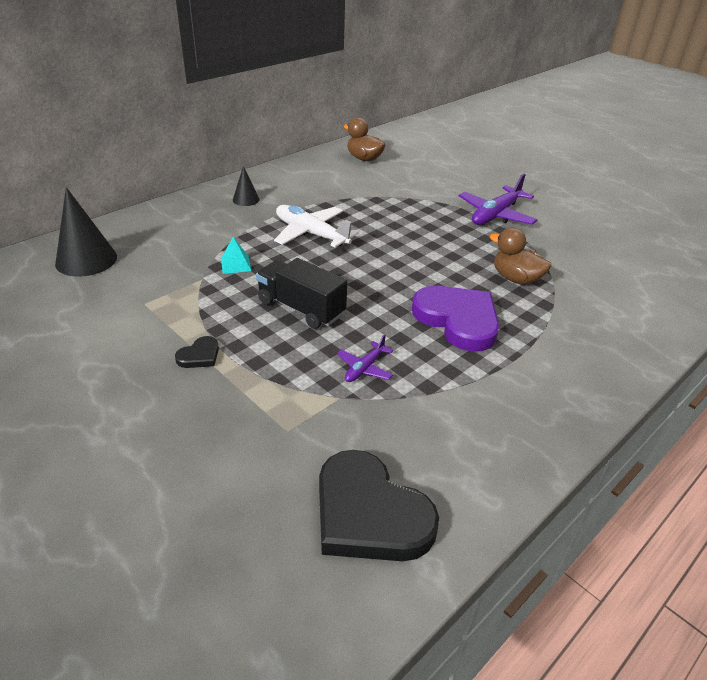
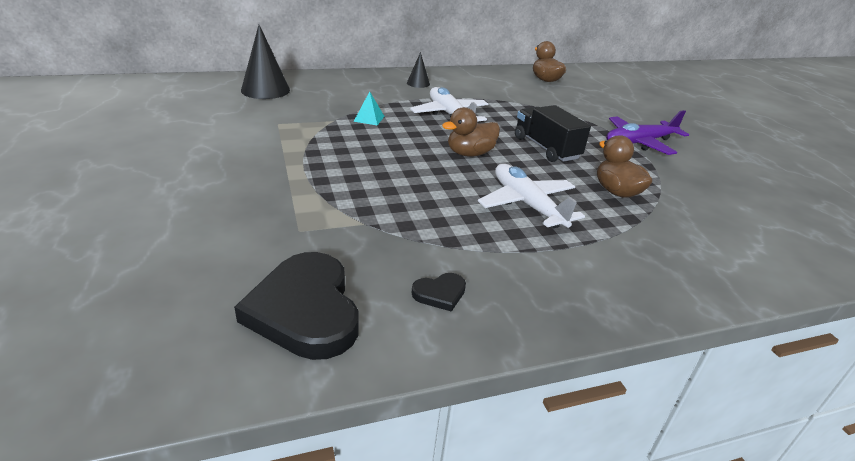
camera: 25 degrees right, 5 degrees down
(199, 355) = (283, 164): black heart -> black heart (440, 293)
(301, 308) = (392, 158): black truck -> black truck (546, 148)
(364, 368) = (405, 211): purple plane -> none
(367, 277) = (470, 154): none -> brown duck
(458, 320) = (527, 204): purple heart -> white plane

